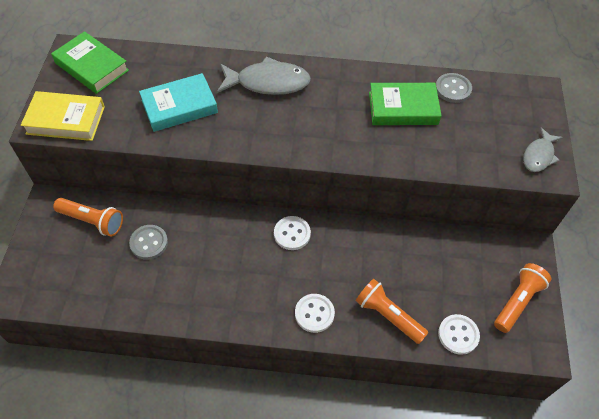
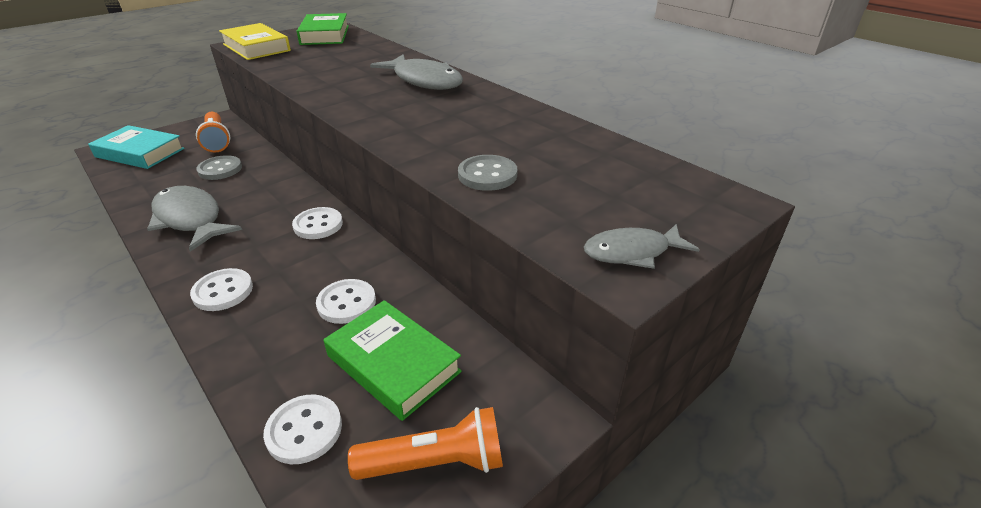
camera: 45 degrees right, 20 degrees down
(179, 106) = (334, 67): turquoise book -> turquoise book (140, 153)
(207, 292) = (190, 219): none -> grey fish
(384, 267) = (346, 303): none -> white button
(388, 315) = (274, 346): orange flashlight -> none
(403, 108) = (518, 140): green book -> green book (393, 363)
(453, 89) = (605, 152): grey button -> grey button (487, 175)

